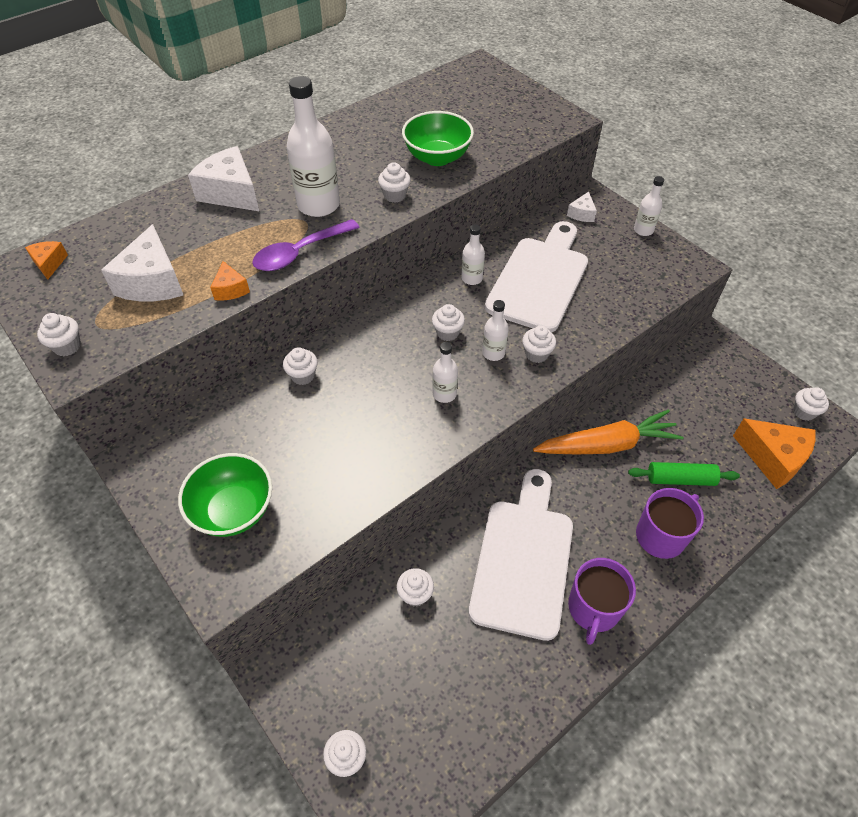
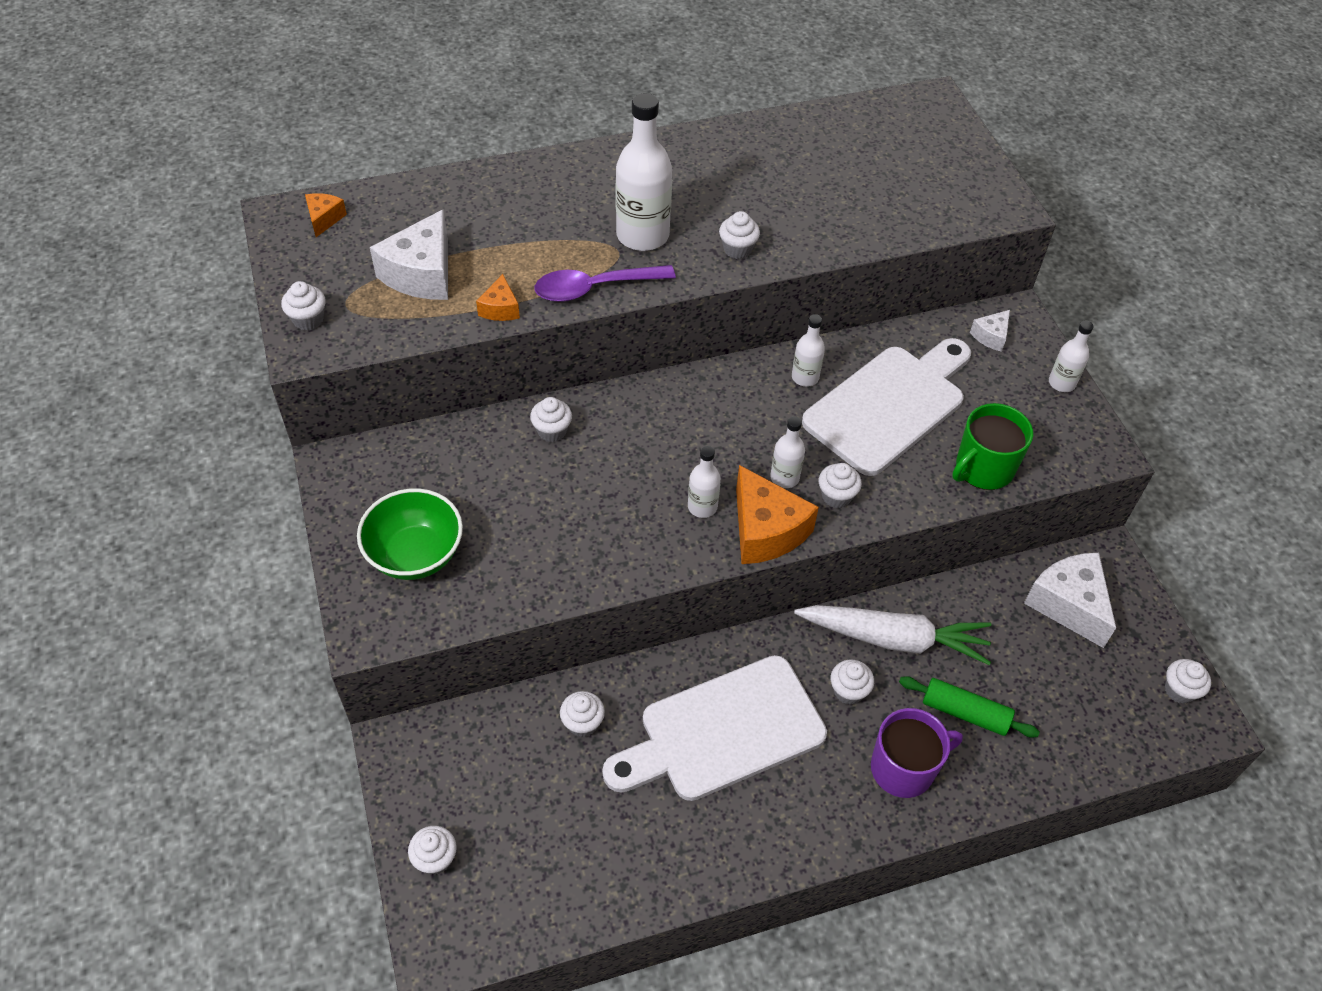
camera: 20 degrees right, 0 degrees up
(231, 193) = (550, 191): white cheese -> white cheese (1068, 604)
(437, 157) = (814, 214): green bowl -> none
(447, 333) = (742, 435): white cupcake -> white cupcake (848, 691)
(523, 559) = (723, 732): white cutting board -> white cutting board turned 150 degrees counterclockwise
(593, 608) = (778, 817): purple mug -> none
(607, 445) = (894, 639): orange carrot -> white carrot
(624, 302) = (983, 468): none -> green mug
(773, 458) = (1101, 732): orange cheese -> orange cheese (765, 530)

